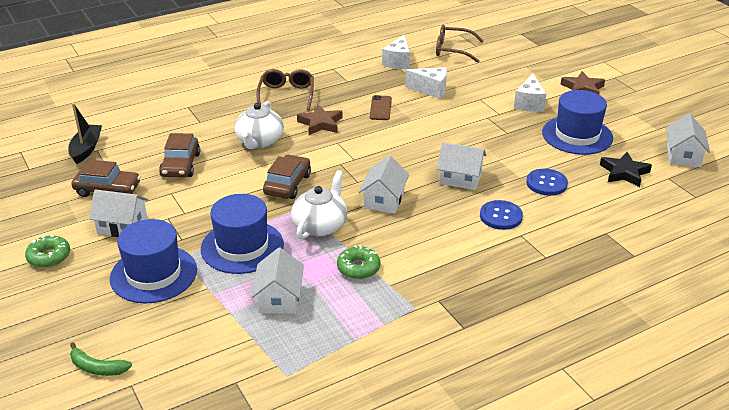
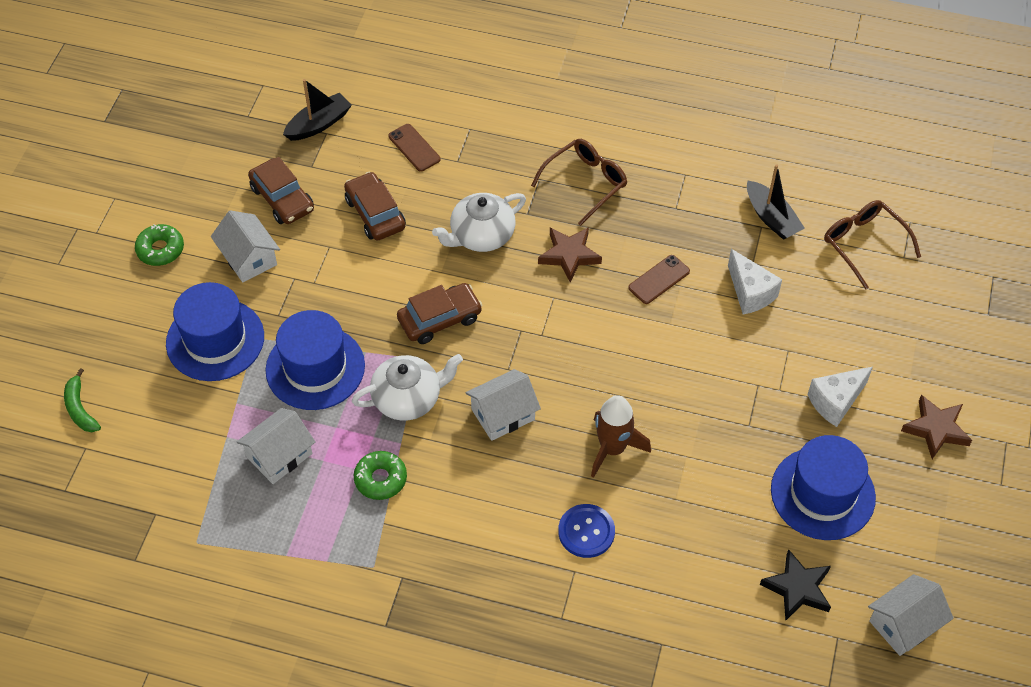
camera: 45 degrees right, 20 degrees up
(165, 129) = (414, 148): none -> brown phone
(180, 165) = (375, 213): brown car -> brown car turned 105 degrees clockwise
(398, 62) = (771, 218): white cheese -> black boat
(460, 178) = (612, 448): white house -> brown rocket
(546, 183) = (691, 530): blue button -> none

